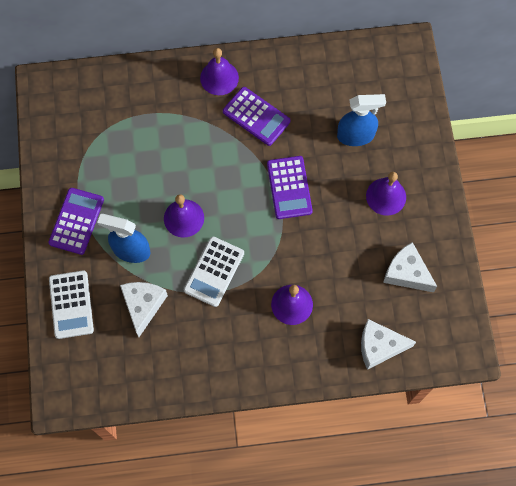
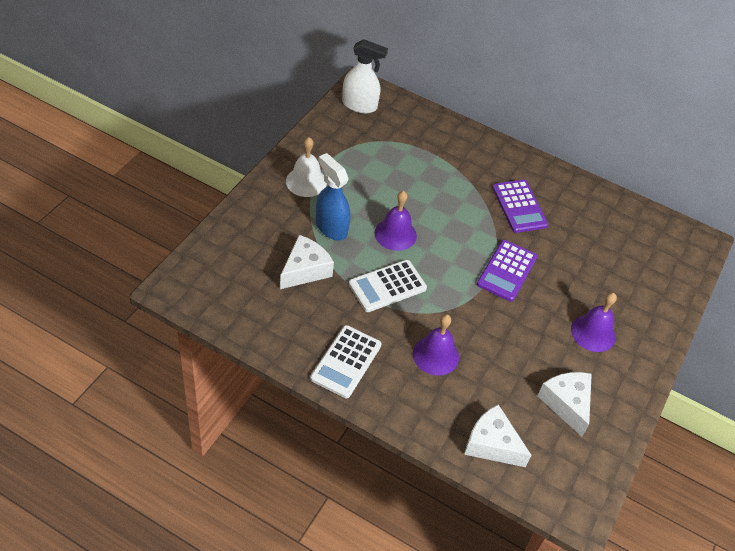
camera: 30 degrees right, 20 degrees down
(56, 107) = (360, 105): none -> white spray bottle
(71, 304) = (248, 231): white calculator -> white calculator (346, 362)
(76, 221) = (306, 182): purple calculator -> white bell
(219, 78) = (509, 164): purple bell -> none
(356, 135) = (599, 272): blue spray bottle -> none

